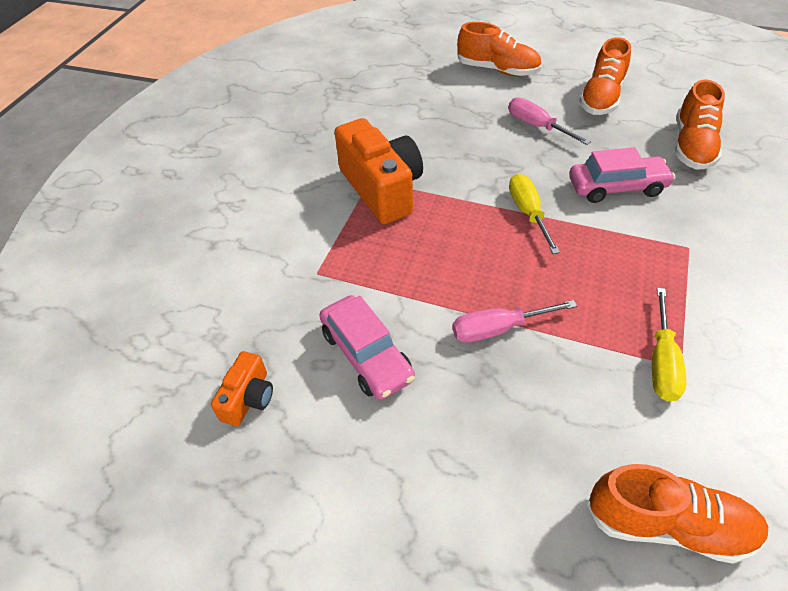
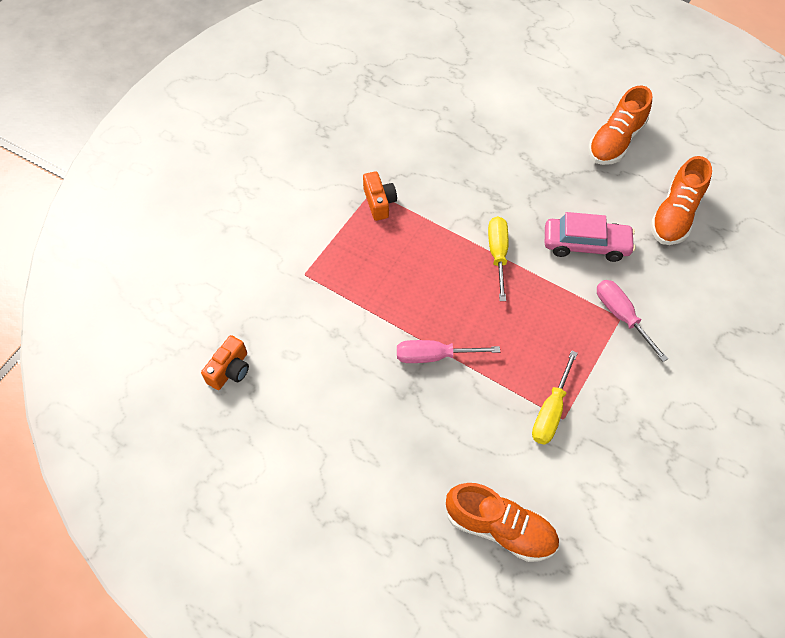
camera: 10 degrees right, 10 degrees up
(366, 355) = (325, 355): pink car -> none
(382, 189) = (379, 202): orange camera -> orange camera, size x0.49
(497, 70) = (529, 86): orange shoe -> none
(537, 126) = (541, 162): pink screwdriver -> pink screwdriver (621, 316)

